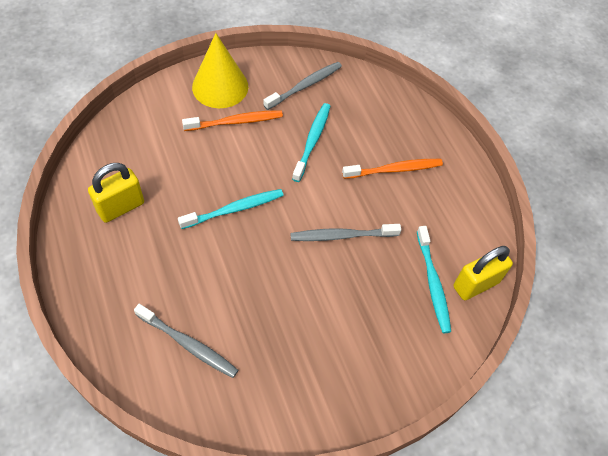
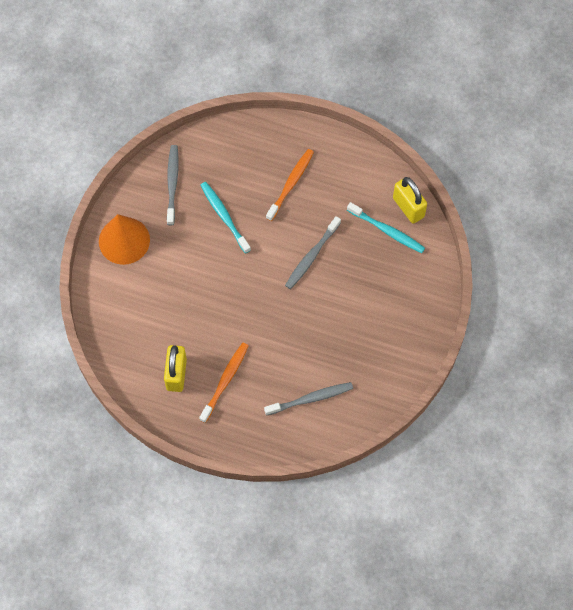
camera: 45 degrees left, 10 degrees up
(220, 86) = (124, 240): yellow cone -> orange cone
(234, 209) = (237, 306): turquoise toothbrush -> none
(235, 122) = (165, 253): orange toothbrush -> orange toothbrush (225, 381)
(476, 284) = (408, 207): yellow padlock -> yellow padlock turned 45 degrees counterclockwise

